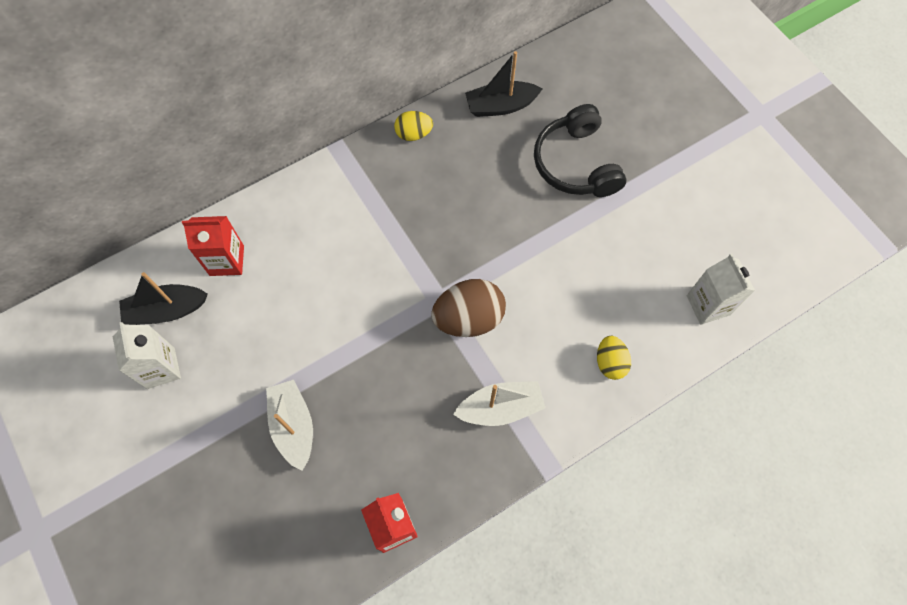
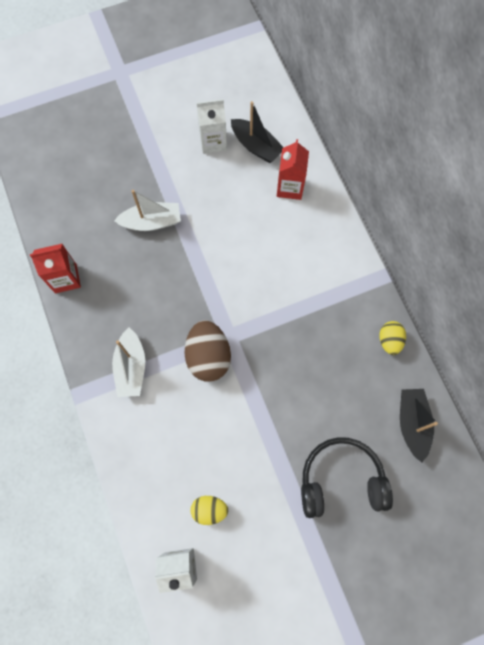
camera: 100 degrees right, 5 degrees up
(166, 310) = (256, 146): black boat -> black boat turned 135 degrees clockwise
(610, 363) = (148, 463): yellow egg -> yellow egg (209, 510)

